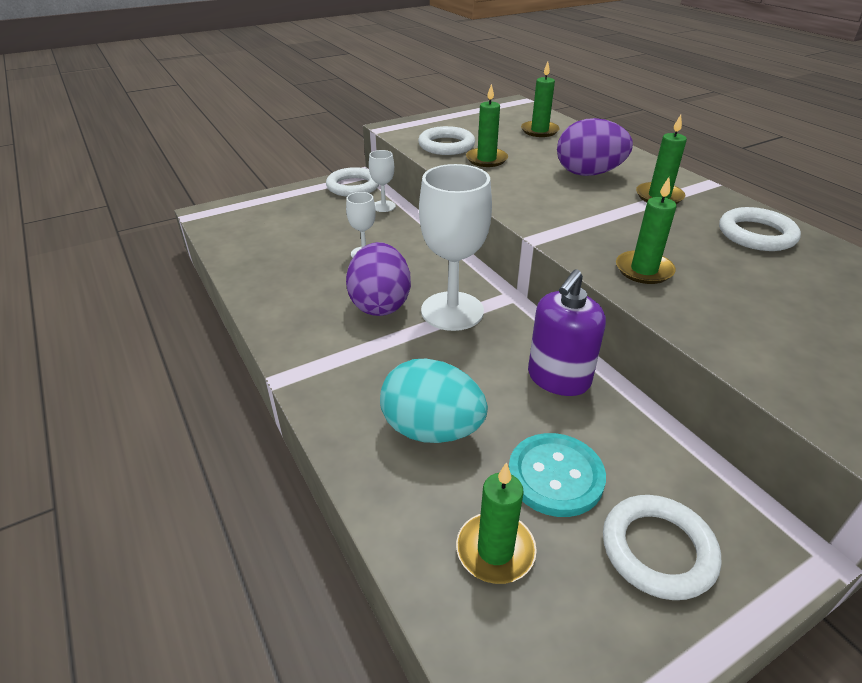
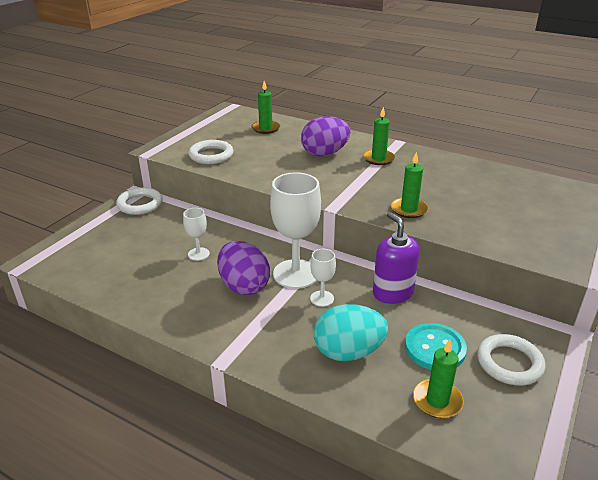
camera: 30 degrees left, 5 degrees down
(383, 206) = (179, 213): white goblet -> white goblet (322, 298)
(486, 159) = (250, 159): green candle -> none
(558, 378) = (392, 293): purple soap dispenser -> purple soap dispenser turned 150 degrees clockwise
(756, 234) = (447, 169): white ring -> none

